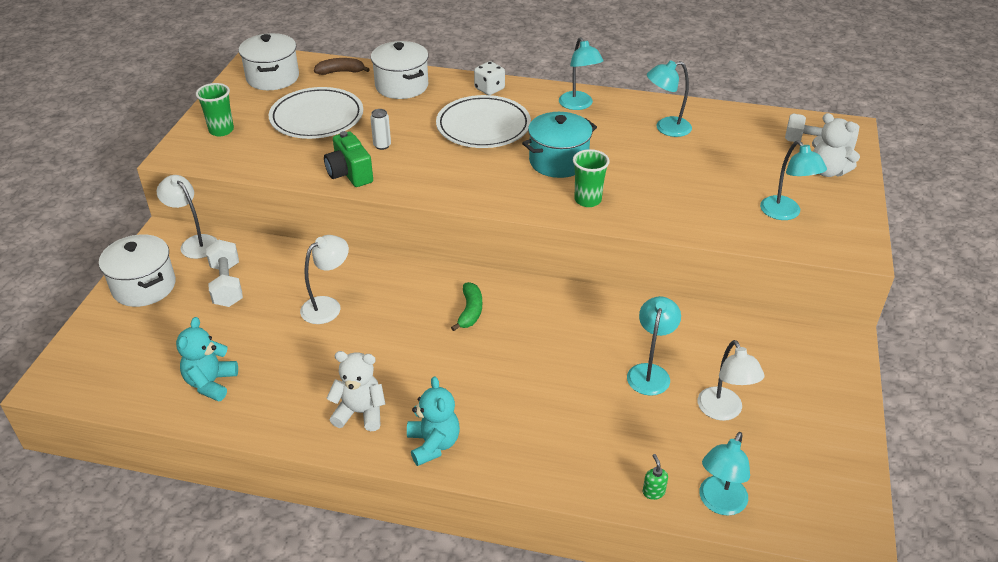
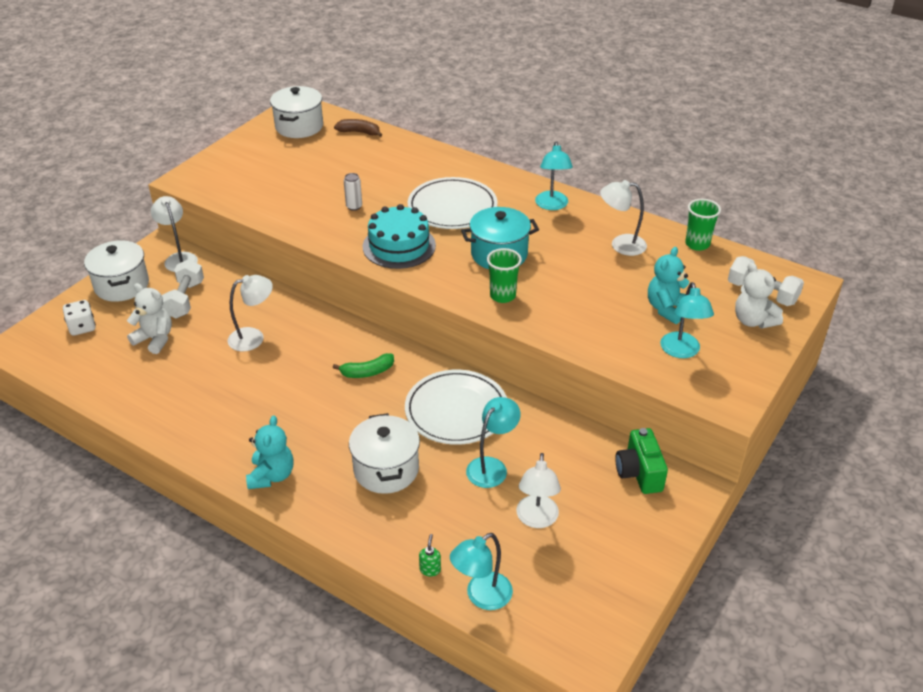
camera: 20 degrees right, 0 degrees up
(211, 383) = (129, 377): turquoise teddy bear -> turquoise teddy bear (666, 309)
(221, 130) = (231, 165): green cup -> green cup (697, 244)
(317, 117) = (314, 170): white plate -> white plate (456, 411)
(349, 174) = (312, 226): green camera -> green camera (639, 473)
(360, 413) = (229, 433): white teddy bear -> white teddy bear (155, 339)
(401, 86) = (403, 155): white pot -> white pot (386, 469)
(454, 174) = (399, 246): none -> turquoise cake
(470, 311) = (367, 372): green banana -> green banana turned 45 degrees clockwise
(489, 89) = (479, 174): white dice -> white dice (82, 327)
(666, 128) = (621, 245): turquoise lamp -> white lamp

